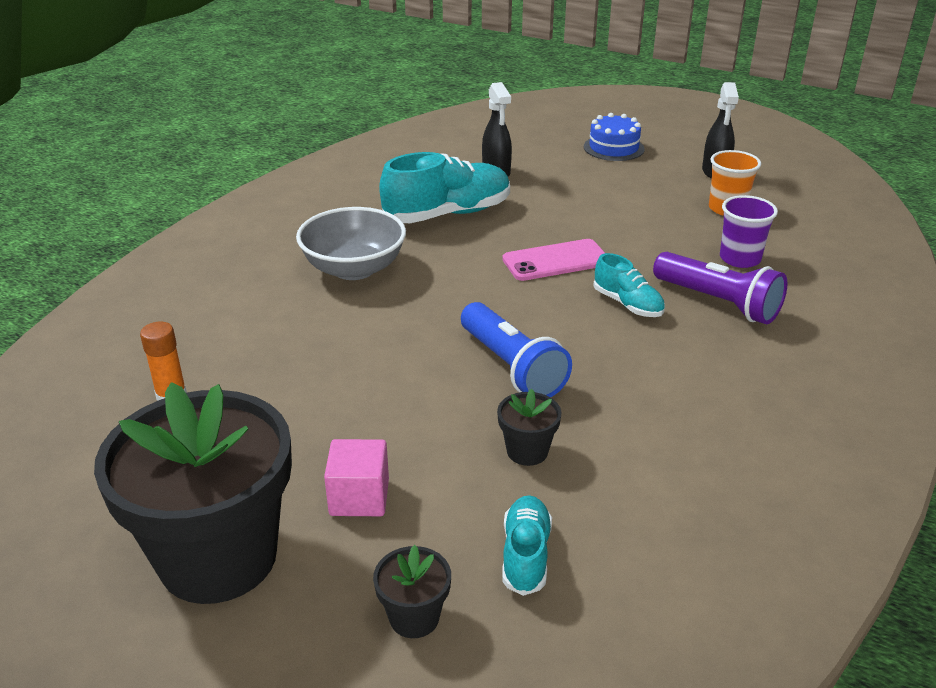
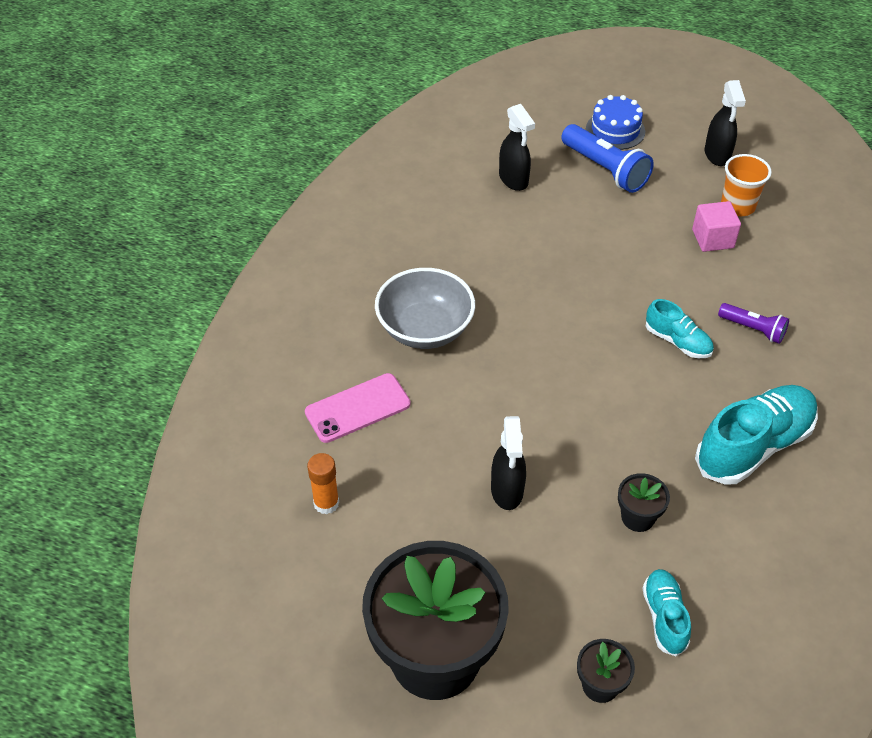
camera: 10 degrees left, 15 degrees up
(359, 497) = (522, 583): pink cube -> pink cube (712, 239)
(381, 409) = (507, 491): none -> black spray bottle
(447, 214) = (486, 245): turquoise shoe -> turquoise shoe (753, 446)
(512, 367) = (600, 429): blue flashlight -> blue flashlight (605, 170)
(556, 261) = (602, 295): pink phone -> pink phone (358, 408)
(718, 303) = (753, 329): purple flashlight -> purple flashlight, size x0.59
(740, 259) = (761, 271): purple cup -> none

